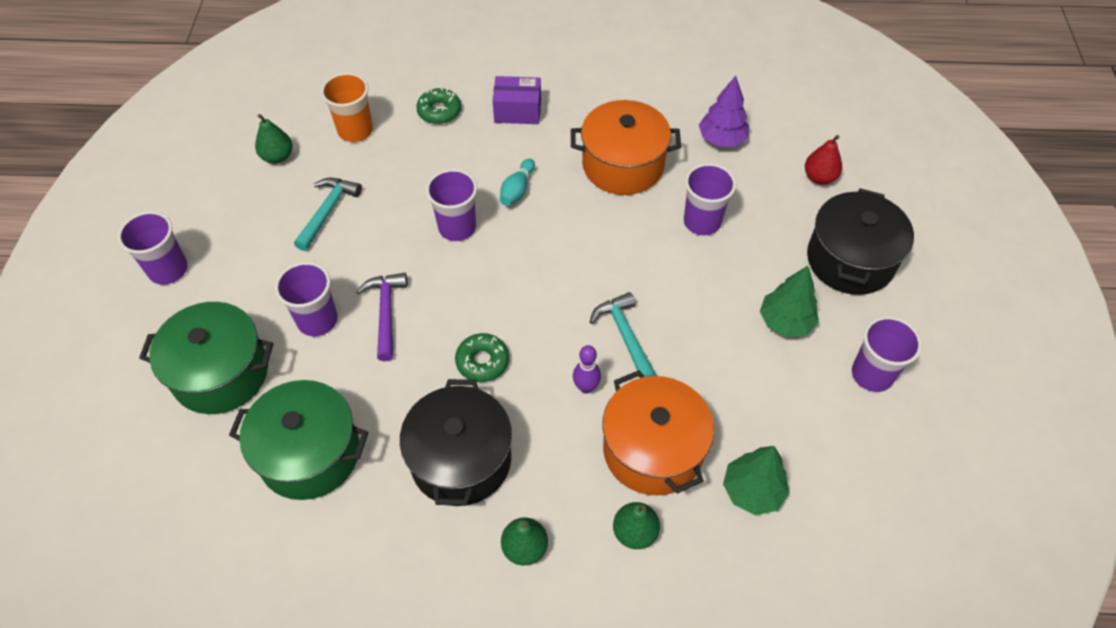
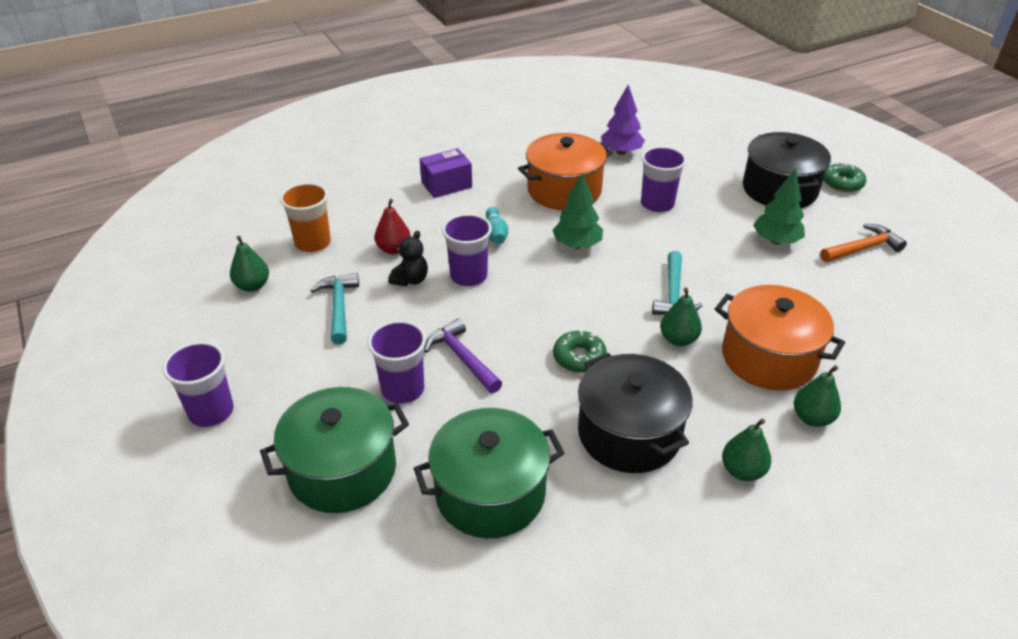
camera: 30 degrees left, 15 degrees down
(405, 209) = (410, 280): none -> black teddy bear
(439, 111) = (379, 206): green donut -> green donut (842, 183)
(586, 387) = (678, 339): purple bowling pin -> green pear
(625, 335) = (673, 294): turquoise hammer -> turquoise hammer turned 120 degrees counterclockwise
(752, 491) = (863, 351): green tree -> green tree (577, 245)
(819, 177) = (710, 151): red pear -> red pear (394, 249)
(872, 374) = (863, 248): purple cup -> orange hammer

